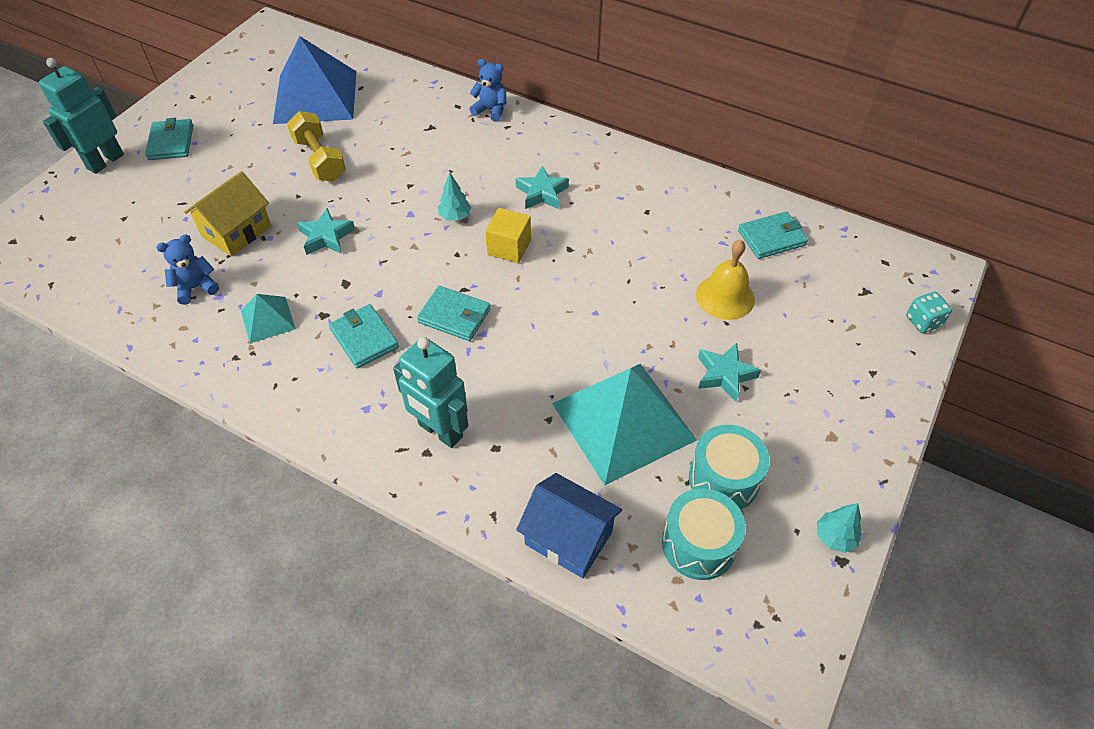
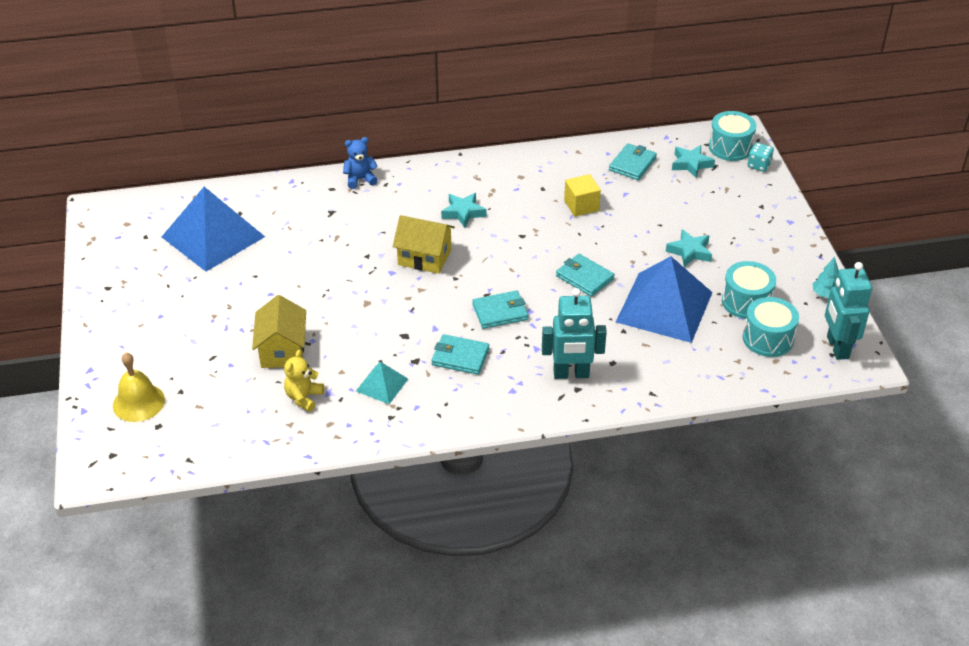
camera: 40 degrees left, 10 degrees down
(105, 161) = (105, 367): turquoise robot -> turquoise robot (837, 347)
(171, 142) = (141, 326): turquoise wallet -> turquoise wallet (584, 277)
(196, 287) = (304, 397): blue teddy bear -> yellow teddy bear
(320, 159) = (278, 275): yellow dumbbell -> none
(326, 237) = (353, 317): turquoise star -> turquoise star (691, 164)
(455, 216) = (424, 257): turquoise tree -> yellow house
(509, 247) = (483, 255): yellow cube -> yellow cube (581, 206)
(568, 538) = (702, 377): blue house -> none
(623, 421) = (664, 307): turquoise pyramid -> blue pyramid
(725, 297) = (643, 211): yellow bell -> yellow bell (138, 402)
(909, 281) = (730, 147): none -> turquoise drum

